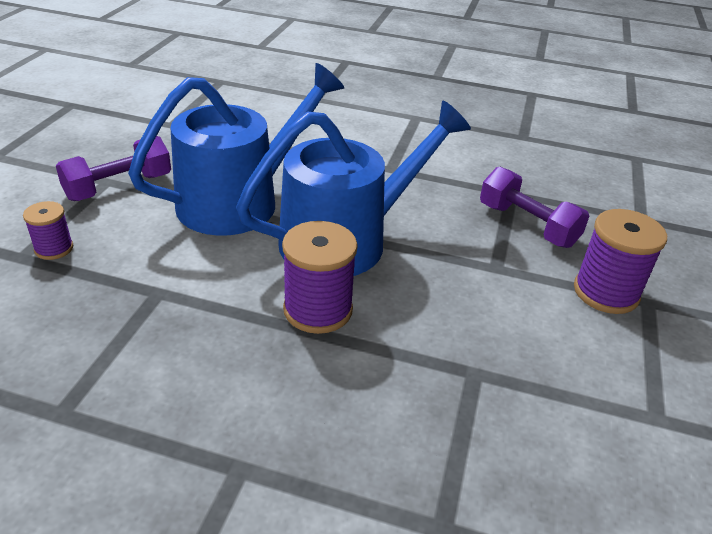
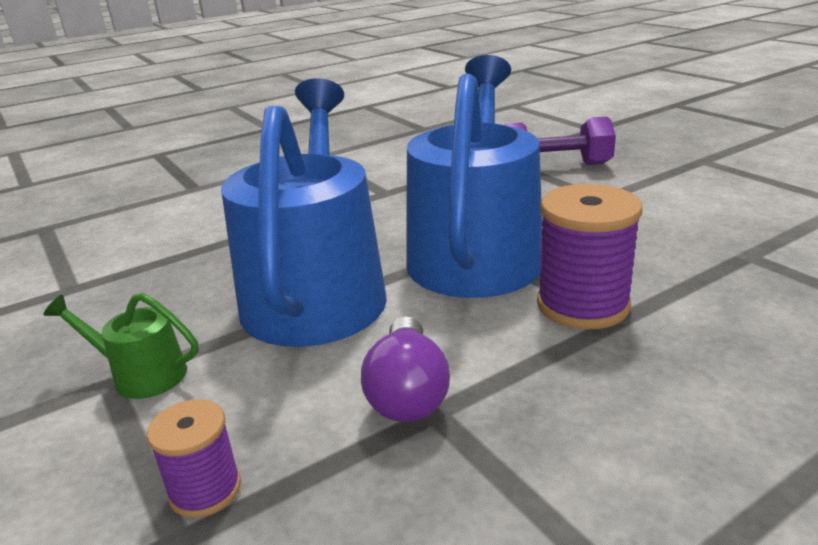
camera: 45 degrees left, 10 degrees down
(119, 187) = (142, 375): purple dumbbell -> green watering can
(168, 276) = (407, 392): none -> purple light bulb
(606, 292) = (677, 170): purple spool -> none

